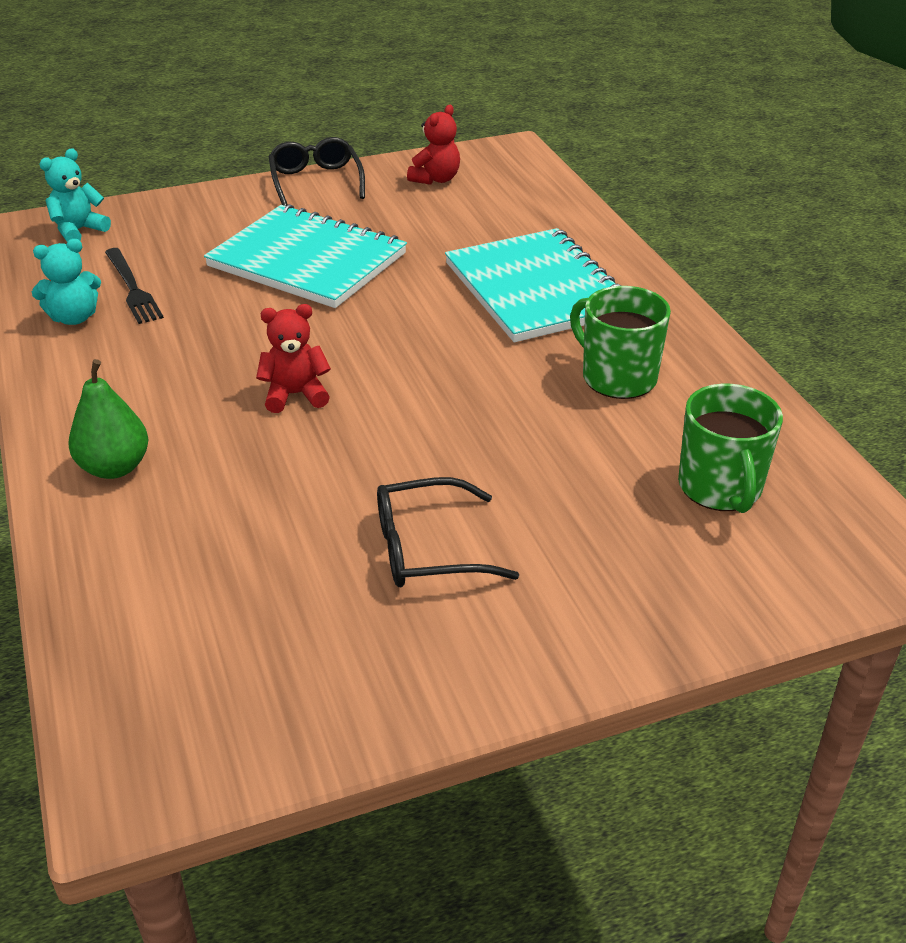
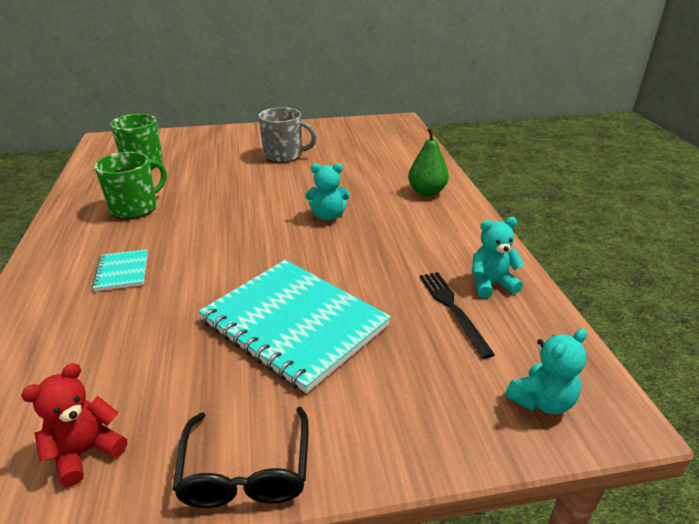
camera: 170 degrees left, 5 degrees down
(295, 395) = (328, 216): red teddy bear -> turquoise teddy bear
(429, 548) = (284, 155): black glasses -> grey mug
(537, 289) = (122, 271): turquoise notebook -> turquoise notebook, size x0.44
(617, 377) = (135, 208): green mug -> green mug turned 105 degrees counterclockwise

